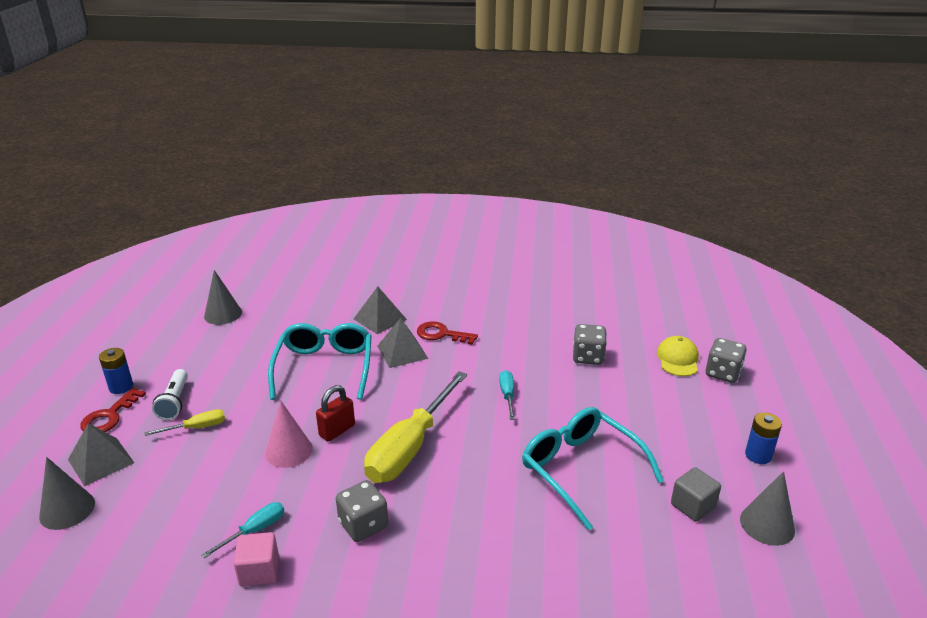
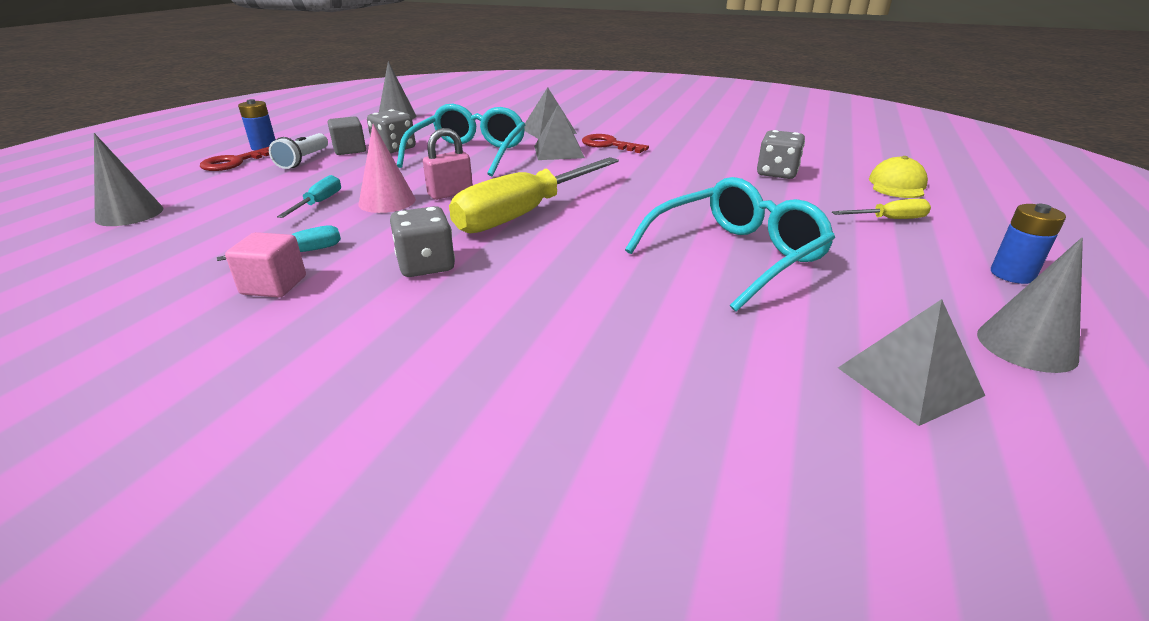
camera: 15 degrees right, 0 degrees up
(101, 461) = (197, 187): grey pyramid -> grey pyramid (909, 381)
(197, 428) = (308, 177): yellow screwdriver -> yellow screwdriver (889, 219)
(337, 430) = (450, 194): red padlock -> pink padlock
(507, 395) = (663, 190): turquoise screwdriver -> turquoise screwdriver (319, 203)
(581, 469) = (735, 256): turquoise glasses -> turquoise glasses turned 75 degrees clockwise
(693, 506) = (898, 309): grey cube -> grey cube (350, 150)
(722, 373) = (960, 201): grey dice -> grey dice (394, 148)

